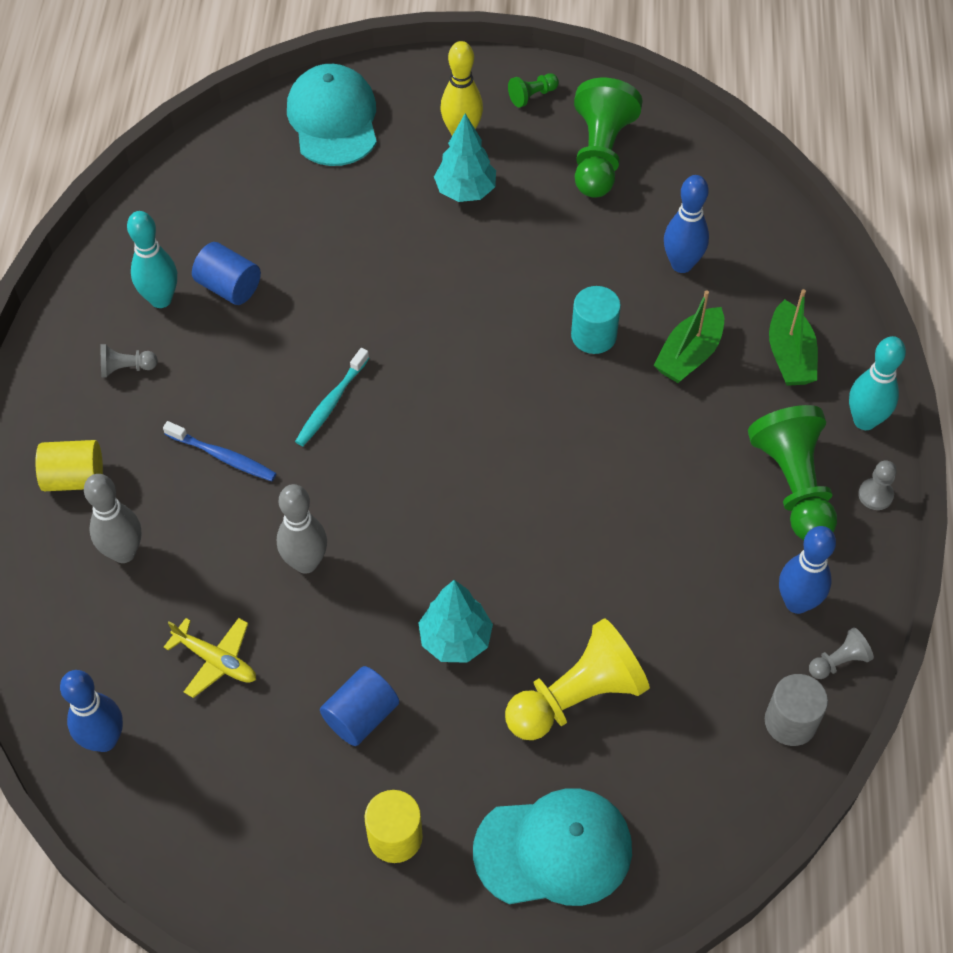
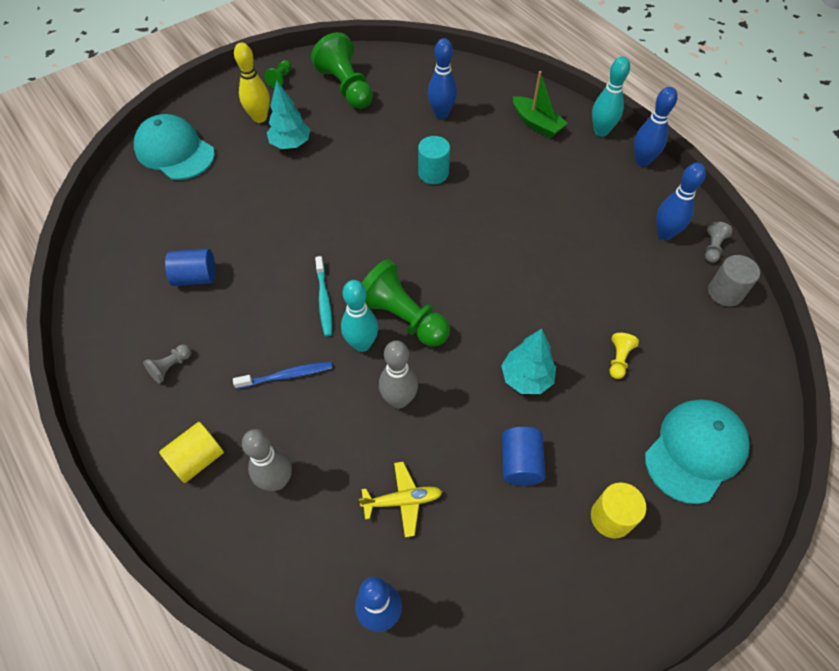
camera: 40 degrees left, 0 degrees up
(161, 299) = (156, 312): turquoise bowling pin -> turquoise bowling pin (362, 344)
(577, 697) = (618, 359): yellow pawn -> yellow pawn, size x0.45
(689, 355) = (490, 153): green boat -> none
(793, 485) = (603, 181): green pawn -> green pawn (402, 317)
(875, 495) = (642, 161): grey pawn -> blue bowling pin

